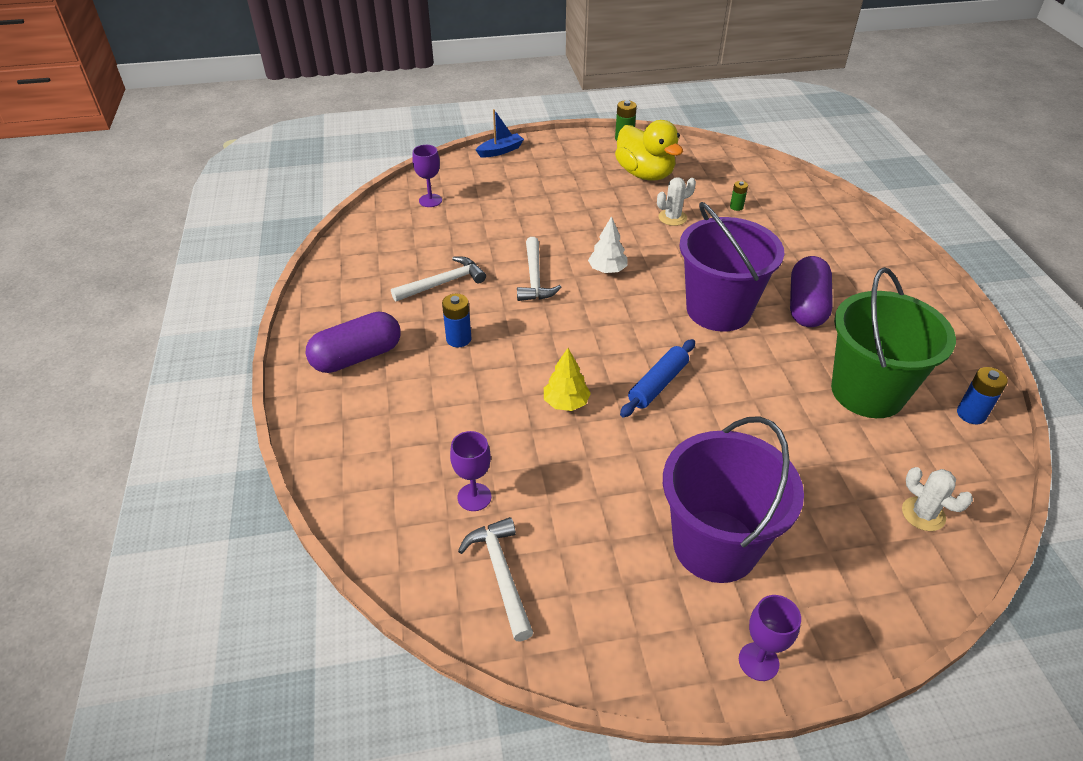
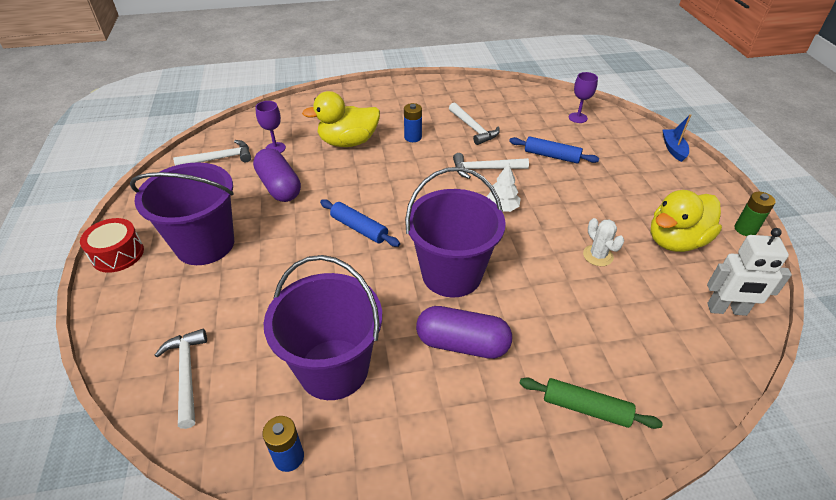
camera: 90 degrees right, 0 degrees up
(357, 357) = (397, 102): purple capsule -> purple capsule (279, 187)
(465, 407) = (348, 142): none -> yellow duck
(500, 151) = (673, 149): blue boat -> blue boat turned 150 degrees counterclockwise
(509, 227) = (552, 156): none -> blue rolling pin
(566, 403) = (346, 183): yellow tree -> none
(723, 166) = (726, 310): none -> white robot
(736, 207) = (637, 310): green battery -> none
(758, 661) = (118, 254): purple goblet -> red drum
(846, 245) = (586, 408): none -> green rolling pin
(867, 392) = (333, 368): green bucket -> purple bucket
(923, 514) = (186, 374): white cactus -> white hammer

